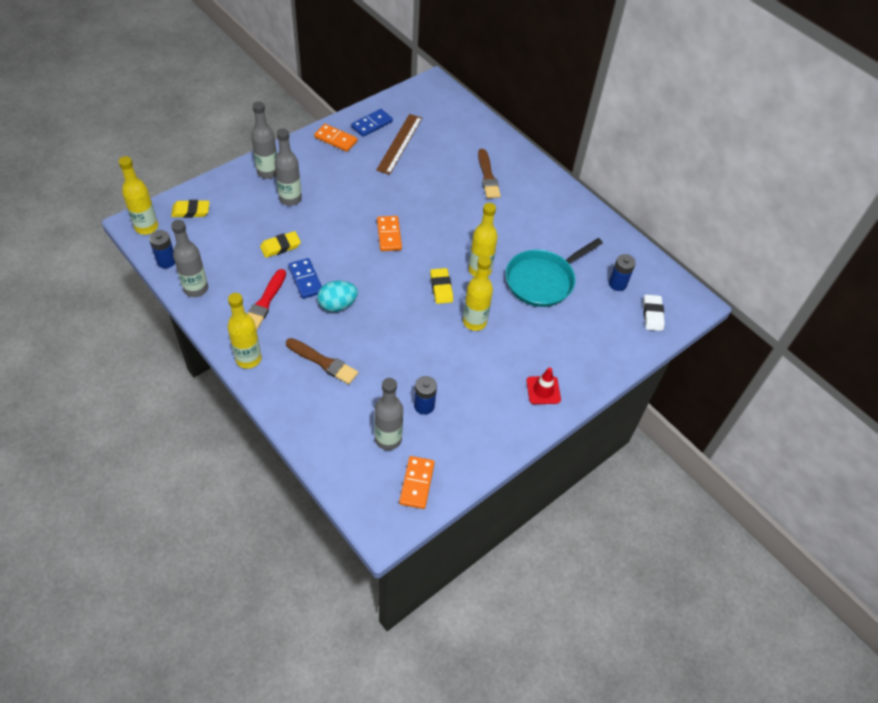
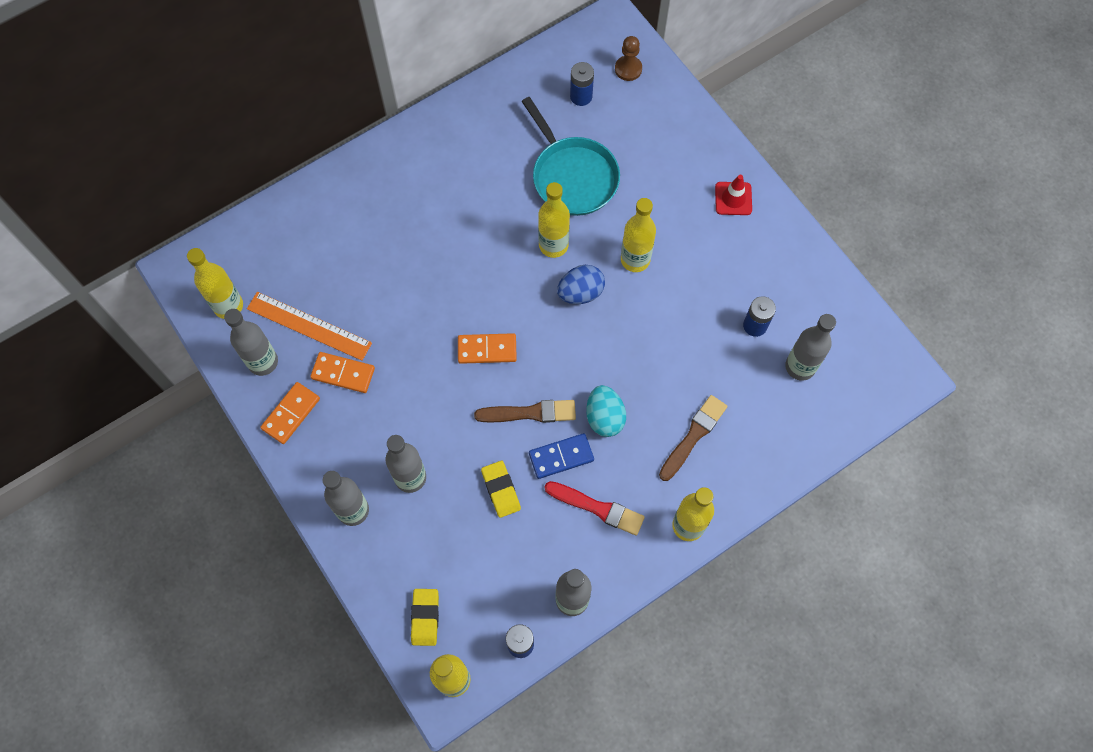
camera: 80 degrees left, 15 degrees up
(372, 124) = (263, 362): blue domino -> grey bottle
(399, 143) = (309, 326): brown ruler -> orange ruler
(410, 106) = (228, 306): none -> yellow bottle
(417, 483) = (854, 340): orange domino -> orange domino (343, 373)
(441, 288) = (580, 292): yellow eraser -> blue egg
(488, 176) = (386, 217): brown brush -> brown brush (529, 413)
(652, 314) = (628, 69): white eraser -> brown pawn

